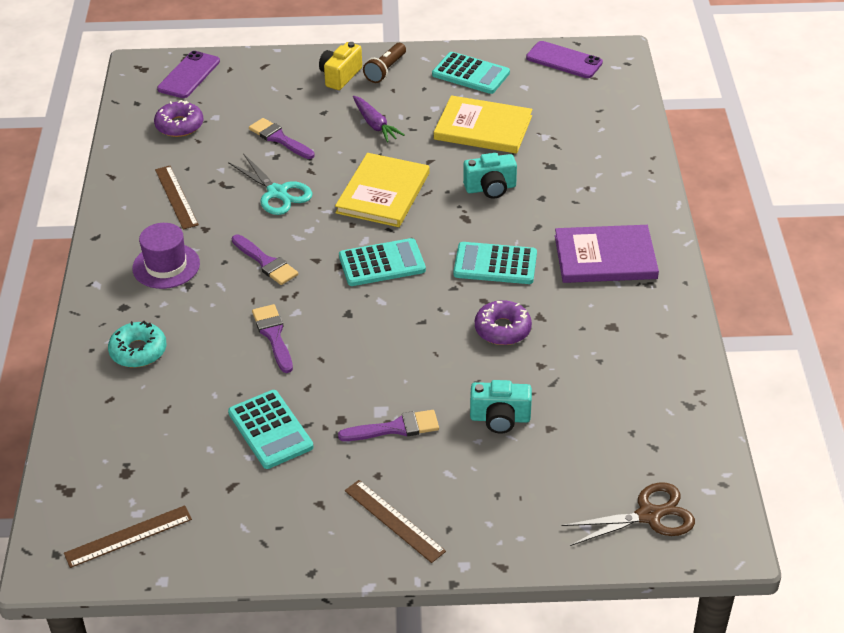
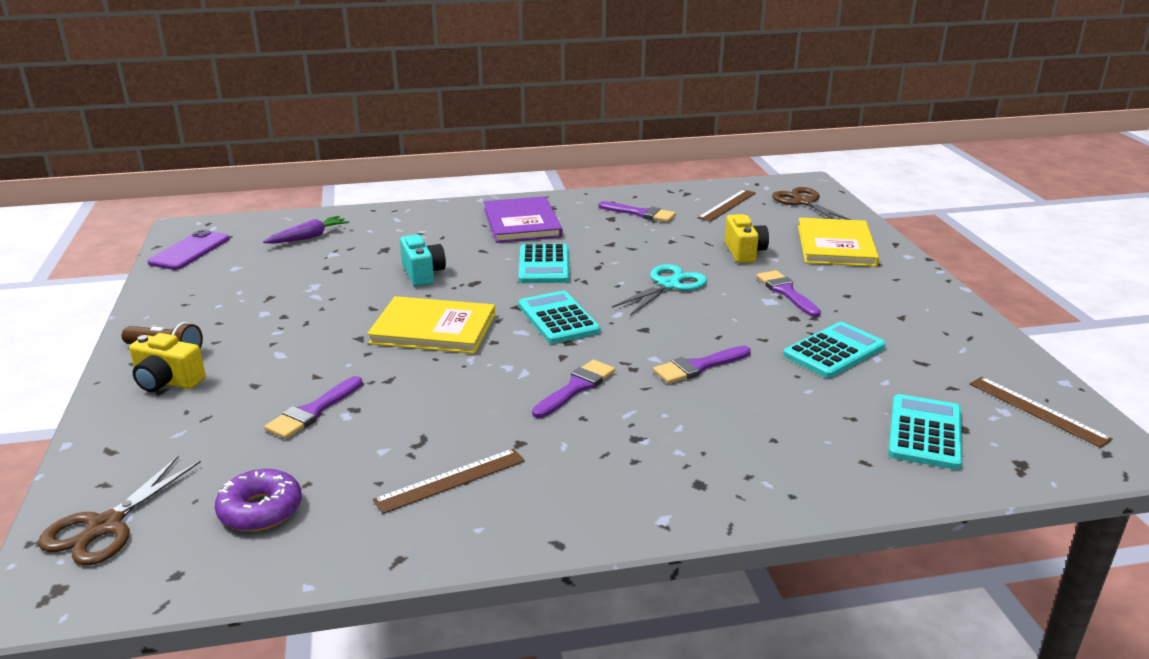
camera: 100 degrees left, 15 degrees down
(138, 351) = (773, 455): turquoise donut -> none
(166, 266) = (605, 462): purple hat -> none
(189, 75) = (105, 526): purple phone -> brown scissors
(277, 192) = (436, 397): turquoise scissors -> turquoise scissors (668, 285)
(375, 124) = (292, 346): purple carrot -> purple carrot (308, 237)
(394, 520) = (890, 284): brown ruler -> brown ruler (727, 205)
(470, 74) = (197, 297): turquoise calculator -> turquoise calculator (925, 433)
(483, 128) = (311, 284): yellow book -> yellow book (836, 245)
(500, 418) = (744, 252): turquoise camera -> yellow camera
(502, 329) = (634, 257): purple donut -> none
(623, 353) = (641, 213): none -> purple brush

